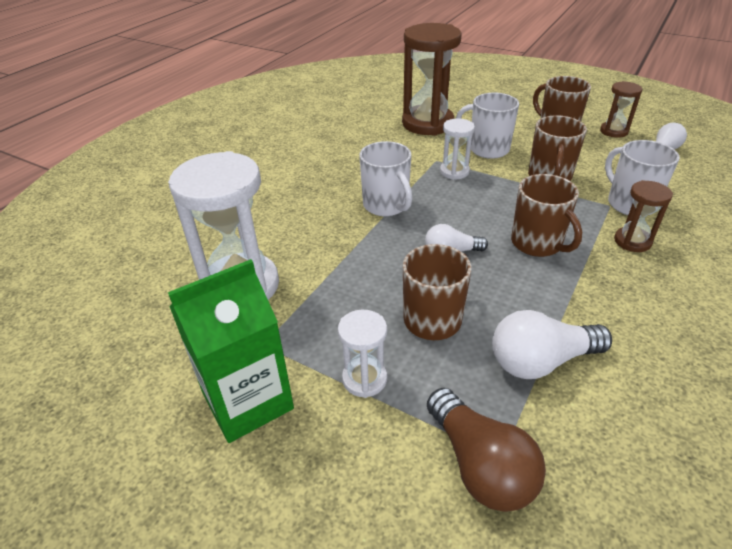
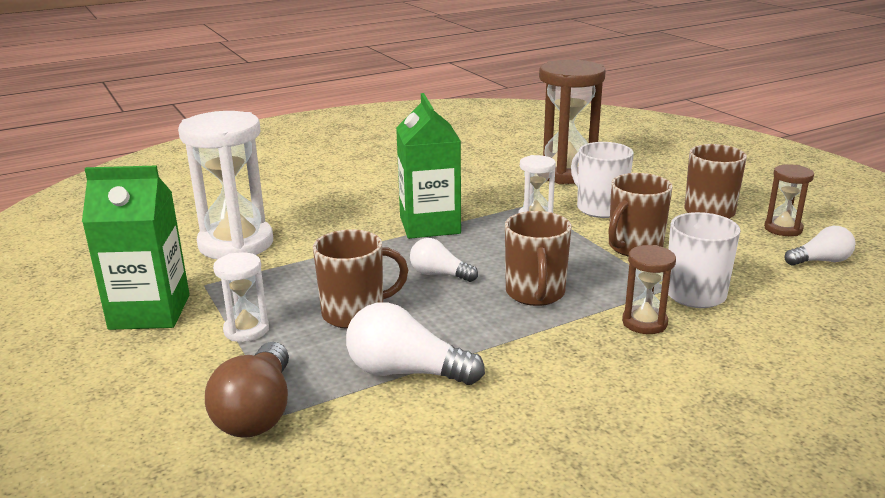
camera: 30 degrees right, 15 degrees down
(386, 205) = (429, 225): white mug -> green carton

